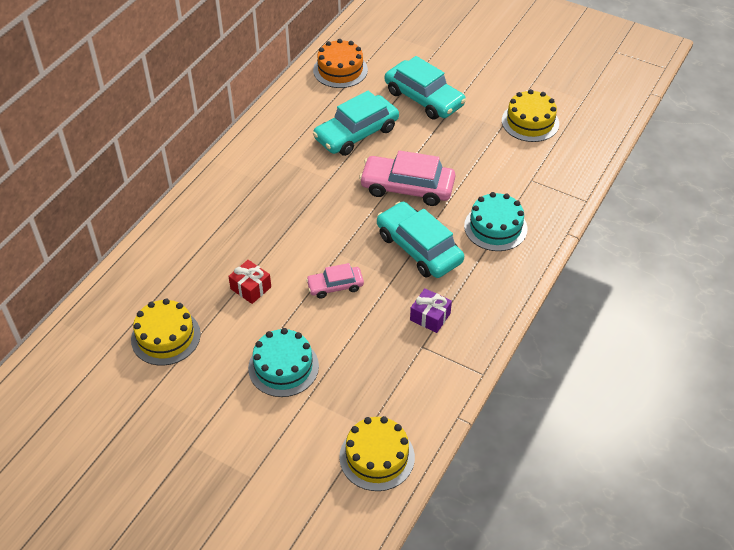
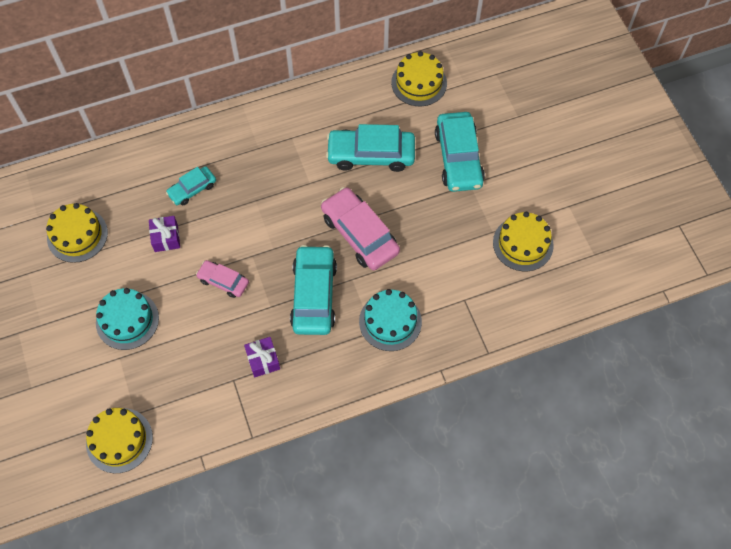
camera: 40 degrees right, 15 degrees up
(235, 241) = (192, 189): none -> turquoise car
(251, 288) = (166, 238): red gift -> purple gift
(340, 70) = (419, 83): orange cake -> yellow cake

